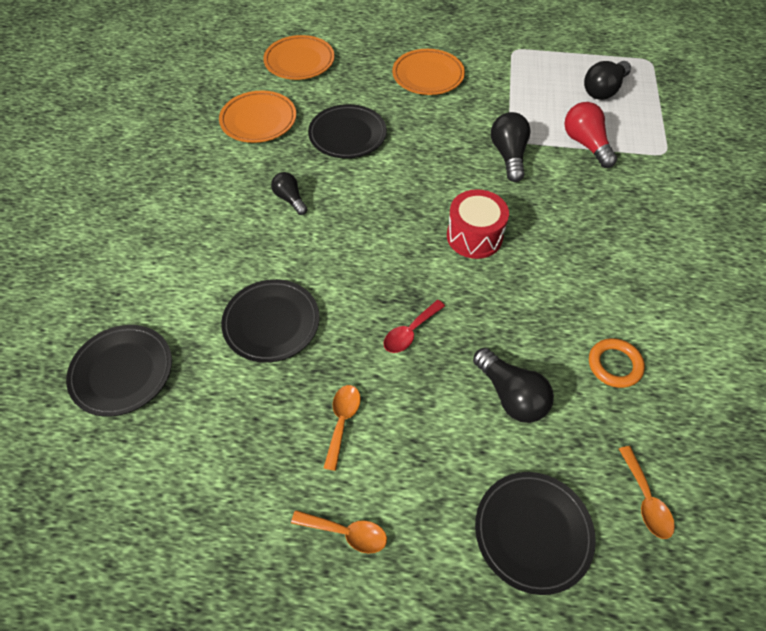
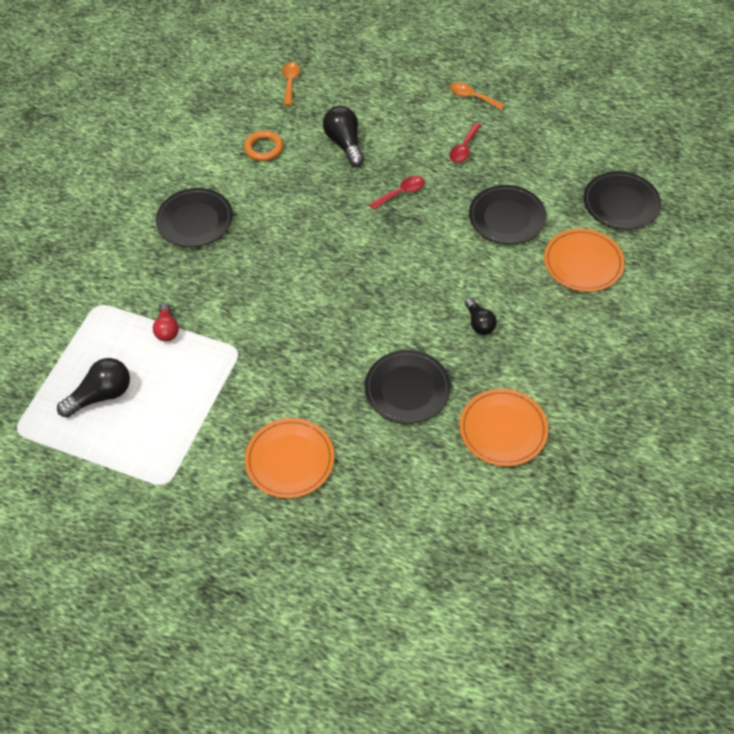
camera: 165 degrees left, 0 degrees up
(299, 61) = (443, 520): orange plate -> orange plate (583, 263)
(342, 421) = (464, 148): orange spoon -> red spoon
(474, 236) = (321, 256): red drum -> none
(508, 155) = (251, 331): black light bulb -> none
(533, 532) = (364, 80): black plate -> black plate (195, 220)
(585, 144) = (167, 329): red light bulb -> red light bulb, size x0.64

